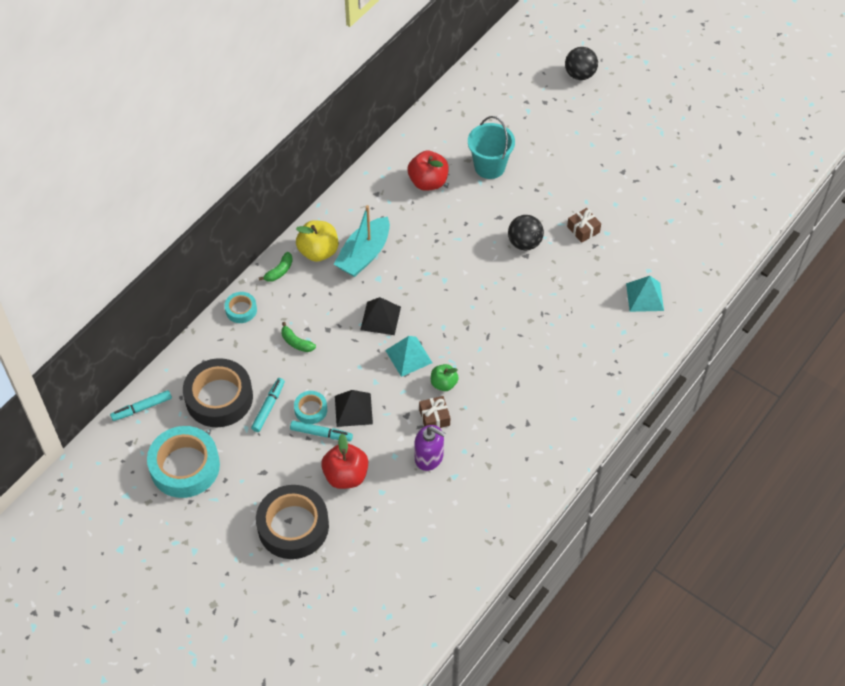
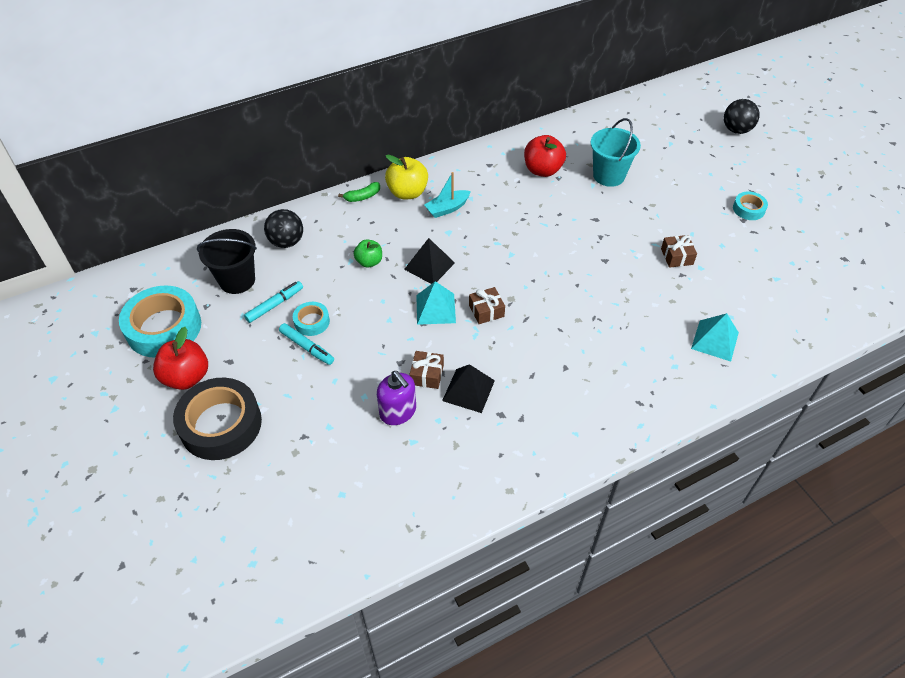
camera: 25 degrees right, 5 degrees down
(142, 408) = (165, 264): turquoise marker -> none
(219, 398) = (237, 280): black tape -> black bucket
(241, 310) = (308, 216): turquoise tape -> turquoise tape (748, 209)
(296, 342) = (338, 259): green banana -> none
(346, 475) = (304, 396): red apple -> red apple (186, 377)
(353, 410) = (352, 337): black pyramid -> black pyramid (468, 390)
(364, 254) = (447, 208): turquoise boat -> turquoise boat, size x0.63
(443, 384) = (455, 346): green apple -> green apple (369, 262)
(452, 342) = (486, 311): none -> brown gift
(524, 243) = (609, 249): black ball -> black ball (287, 242)

